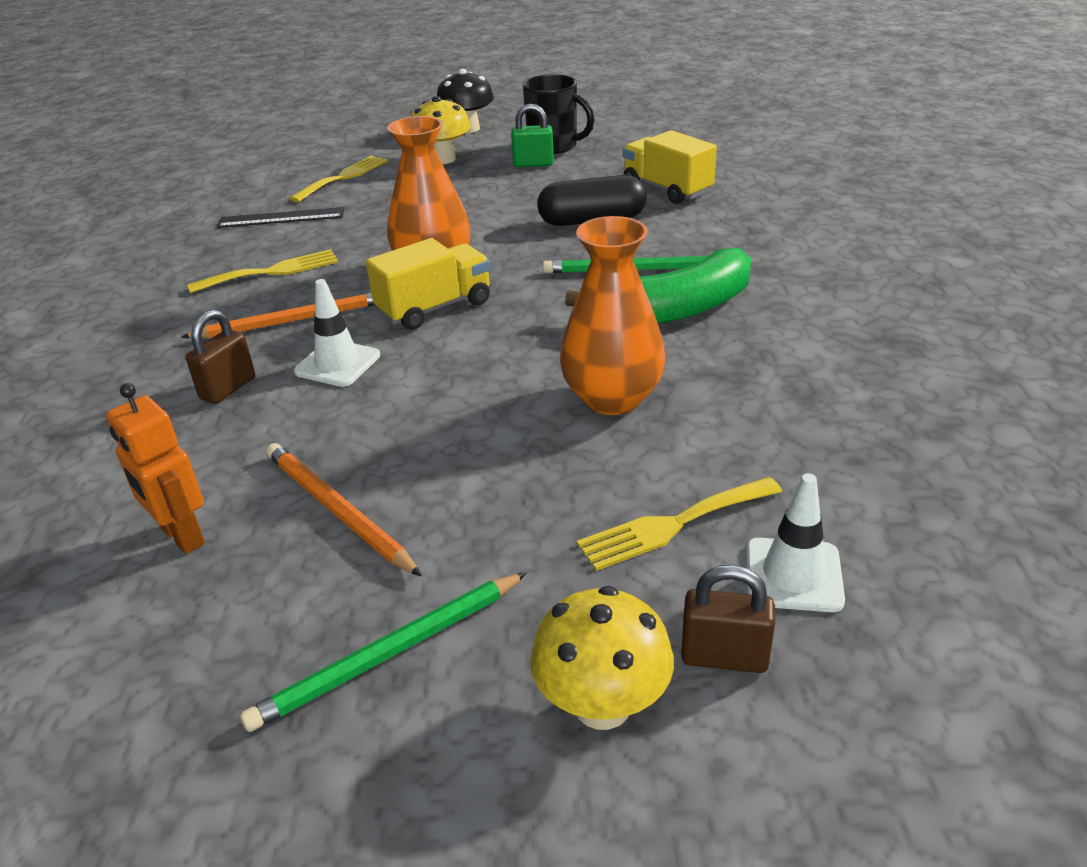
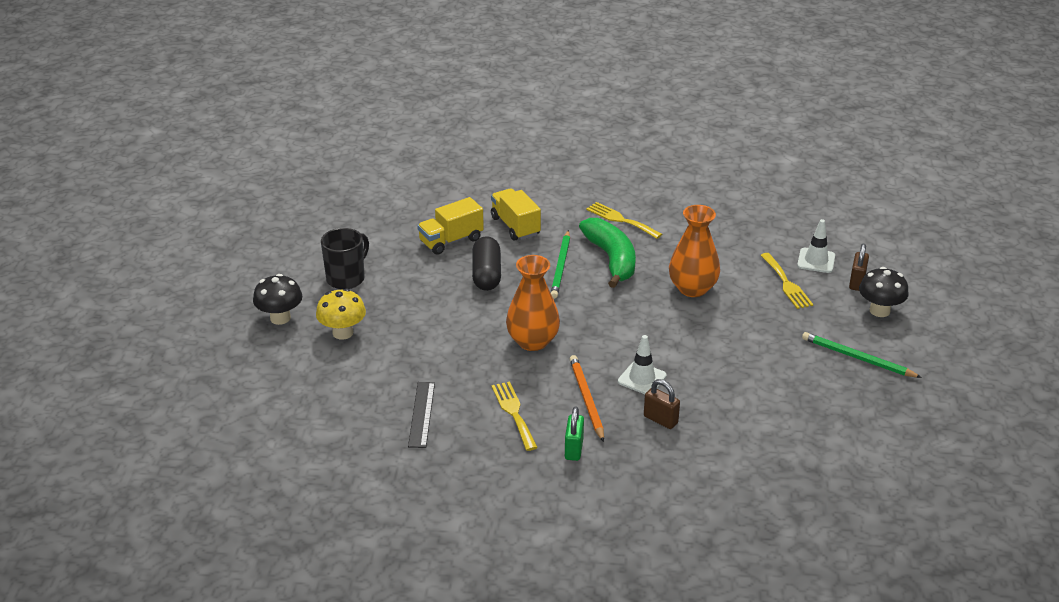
camera: 85 degrees left, 0 degrees up
(181, 536) = (788, 423): orange robot -> none
(338, 511) = (772, 374): orange pencil -> none
(343, 177) = (354, 385): yellow fork -> yellow fork (621, 220)
(391, 653) = (858, 358): green pencil -> green pencil turned 150 degrees clockwise
(434, 308) = (586, 342): yellow truck -> yellow truck (515, 226)
(533, 164) = (377, 290): green padlock -> green padlock (574, 449)
(602, 705) = (879, 311): yellow mushroom -> black mushroom

